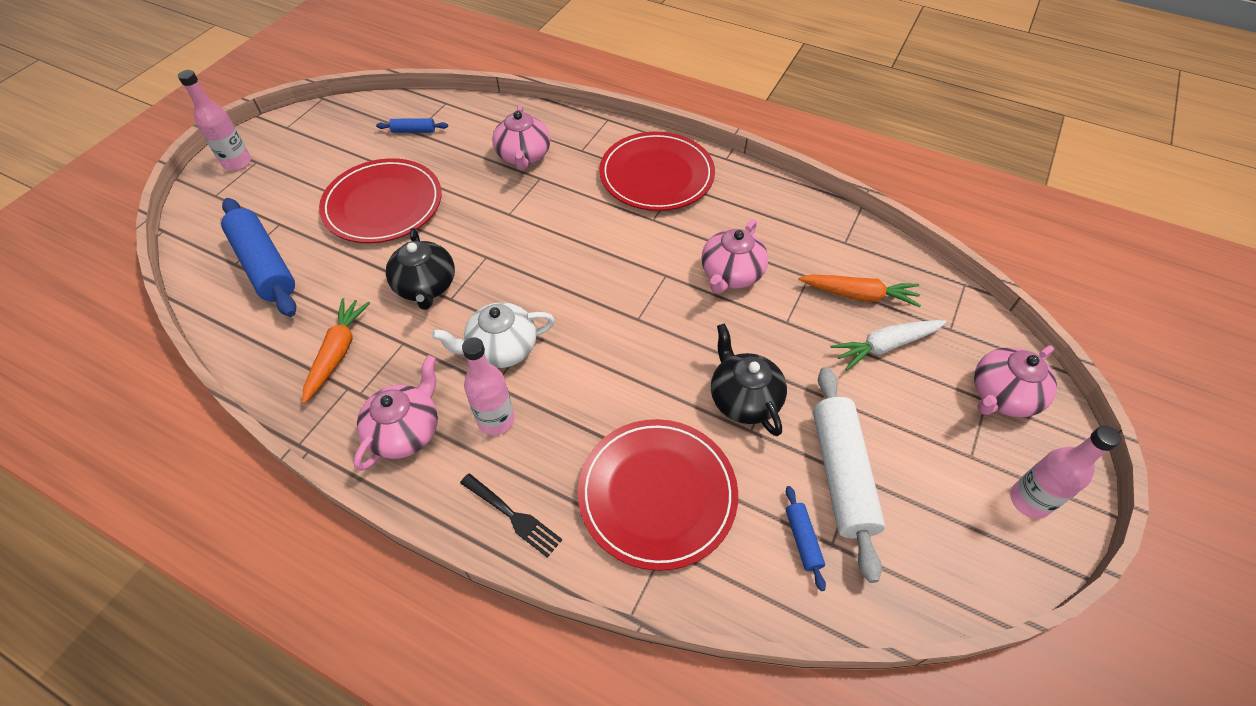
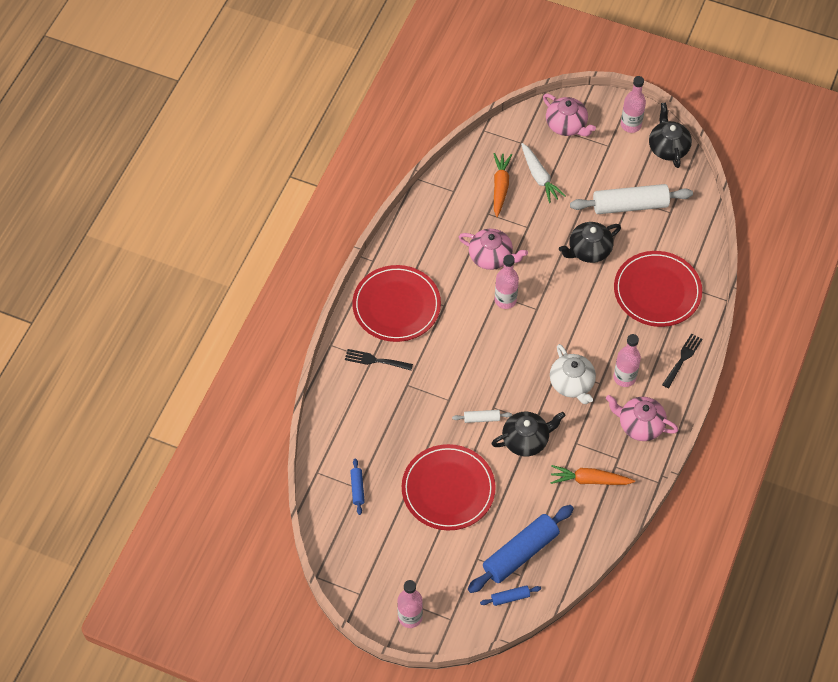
camera: 95 degrees left, 5 degrees up
(472, 243) = (481, 418): none -> white rolling pin
(523, 156) = (382, 400): pink teapot -> none
(579, 153) = (375, 360): none -> black fork
(656, 283) = (505, 300): none -> pink bottle
(802, 539) = (670, 225): blue rolling pin -> blue rolling pin (510, 597)
(989, 563) = (668, 148): none -> black teapot

